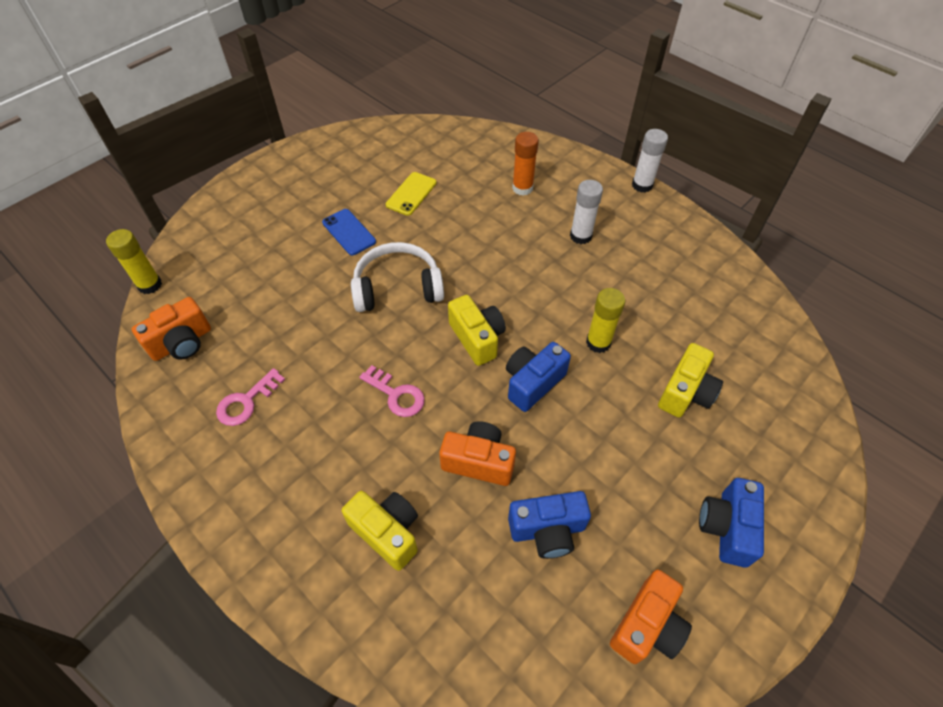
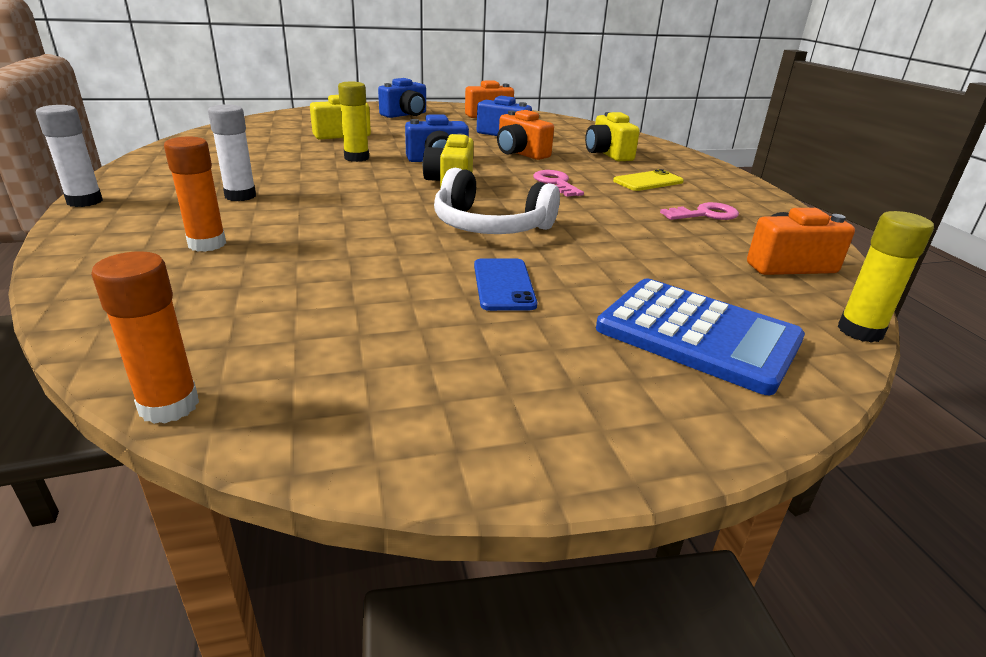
camera: 150 degrees left, 25 degrees down
(237, 240) = (697, 335): none -> blue calculator
(411, 194) = (359, 292): yellow phone -> yellow phone (648, 181)
(412, 123) = (169, 406): none -> orange glue stick

